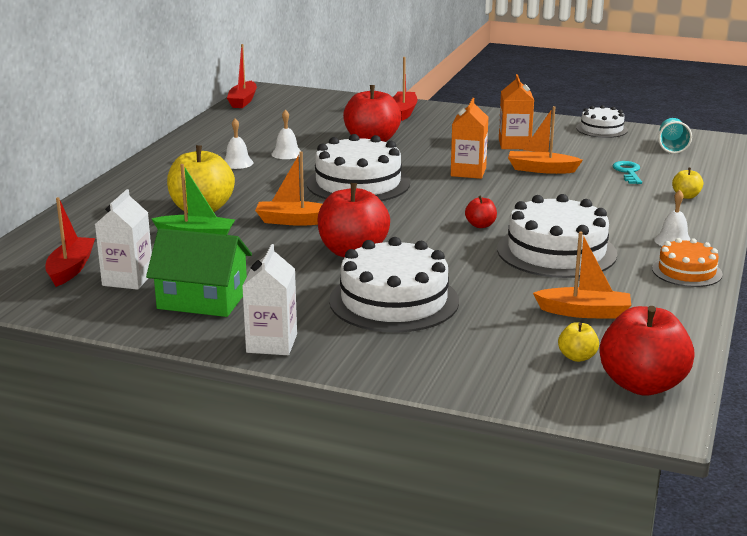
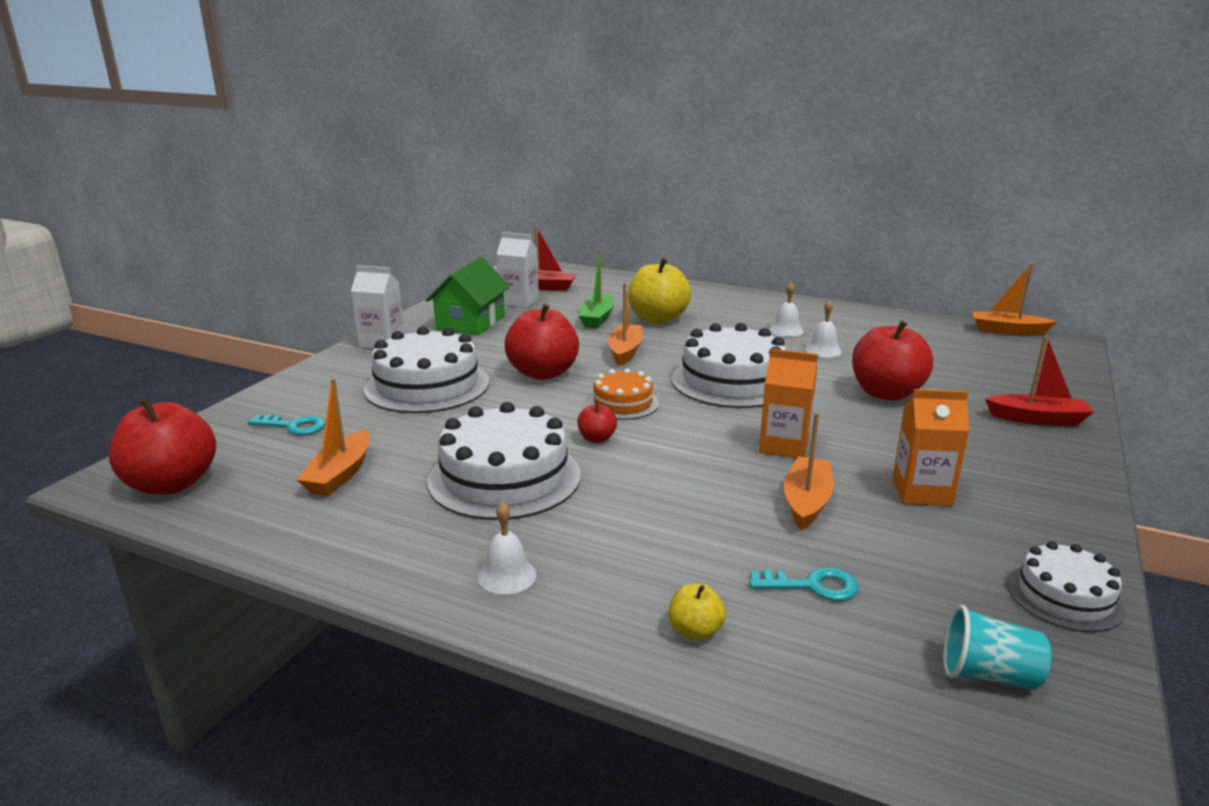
camera: 95 degrees right, 0 degrees up
(243, 101) = (1007, 331): red boat -> orange boat
(507, 351) = (293, 426): none -> turquoise key
(577, 357) = (253, 458): yellow apple -> none
(686, 271) = (402, 566): orange cake -> orange cake (623, 403)

